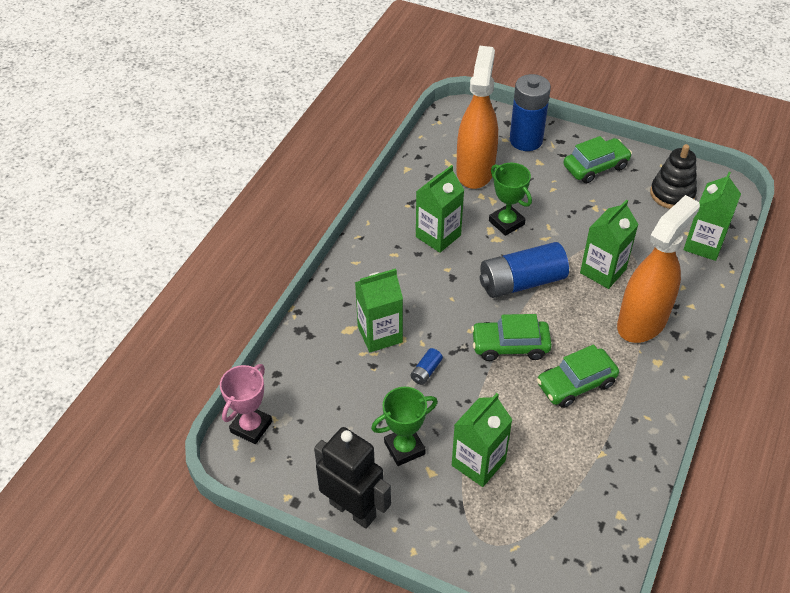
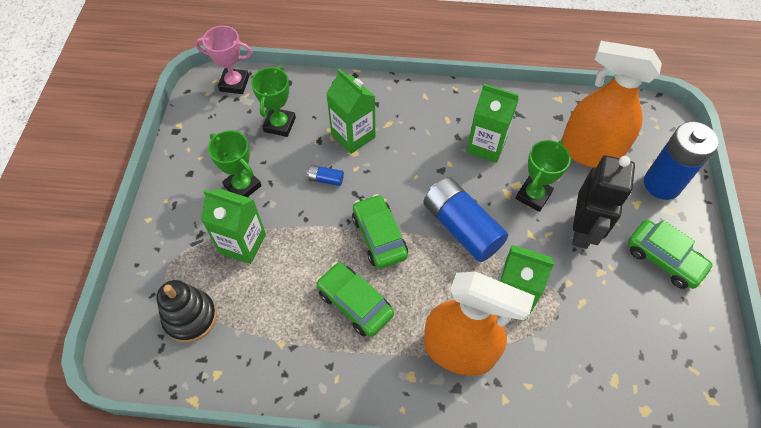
camera: 70 degrees right, 10 degrees up
(334, 395) = (279, 124): none -> green trophy
(353, 509) = (177, 169): black robot -> black robot (582, 230)
(475, 170) = (589, 152): orange spray bottle -> orange spray bottle turned 150 degrees counterclockwise
(672, 194) = (670, 349): black stacking toy -> black stacking toy (190, 317)
(703, 244) = (606, 398): green carton -> none

